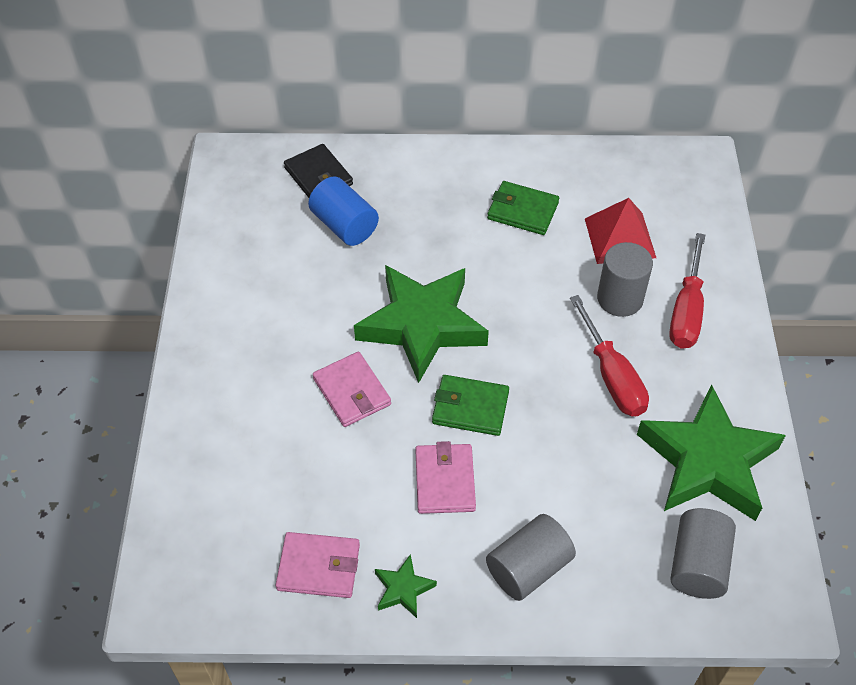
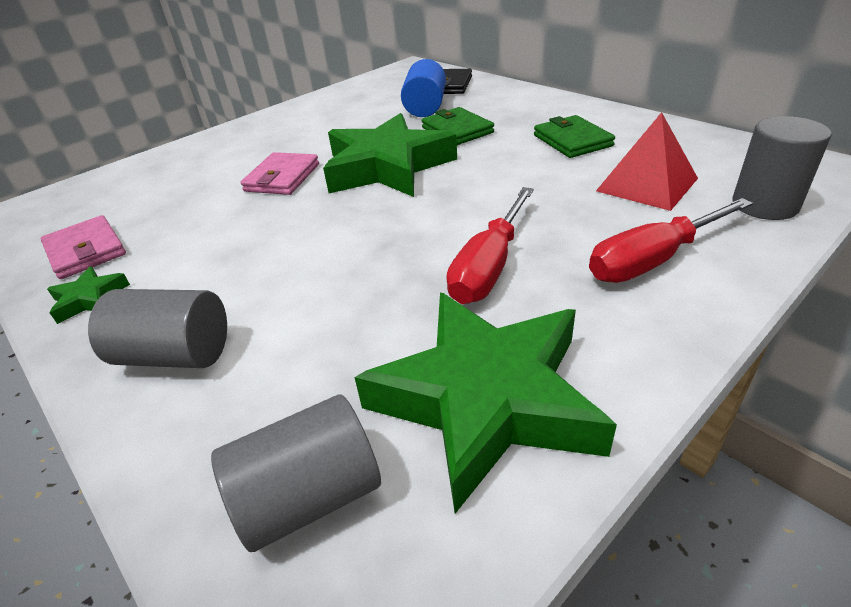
camera: 50 degrees right, 15 degrees down
(445, 481) = (239, 254): pink wallet -> none
(470, 407) = (336, 224): green wallet -> green wallet (457, 130)
(620, 298) = (584, 220): grey cylinder -> grey cylinder (765, 205)

